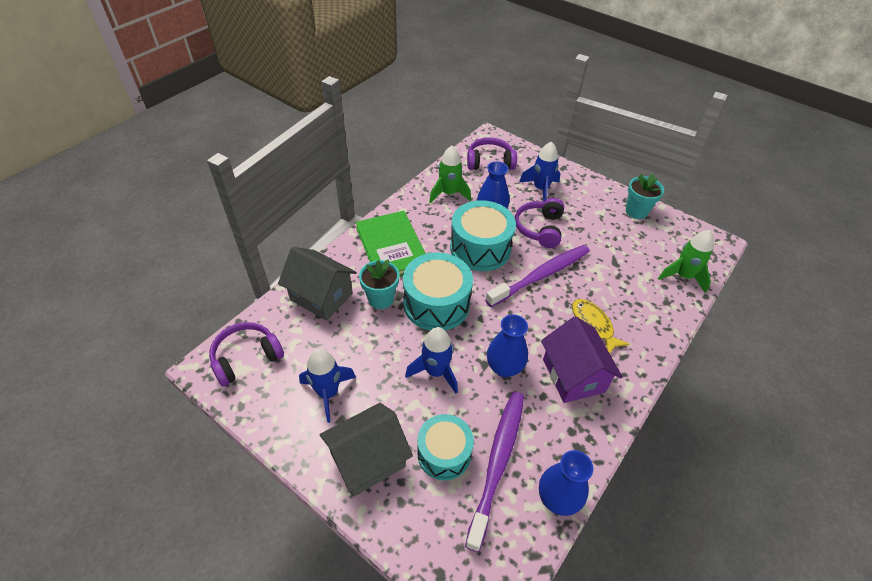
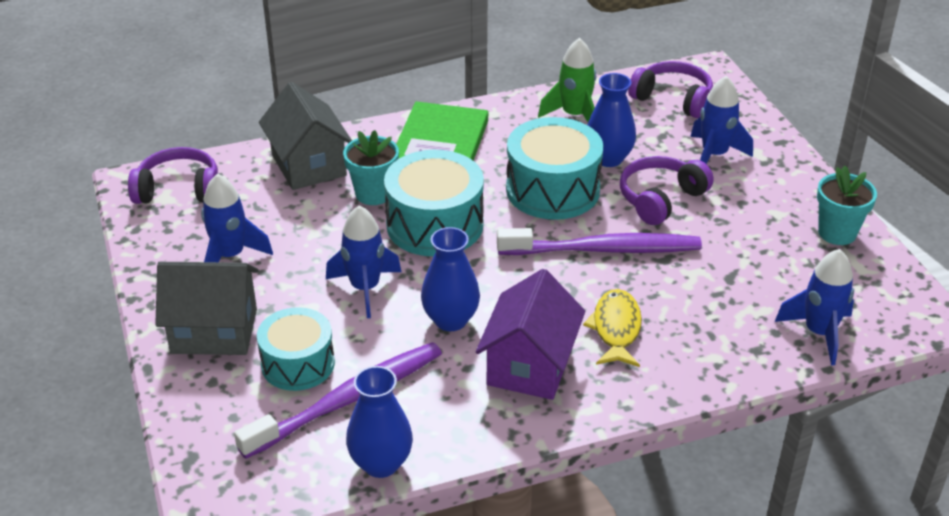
camera: 35 degrees right, 10 degrees down
(683, 276) = (819, 333): green rocket -> blue rocket

